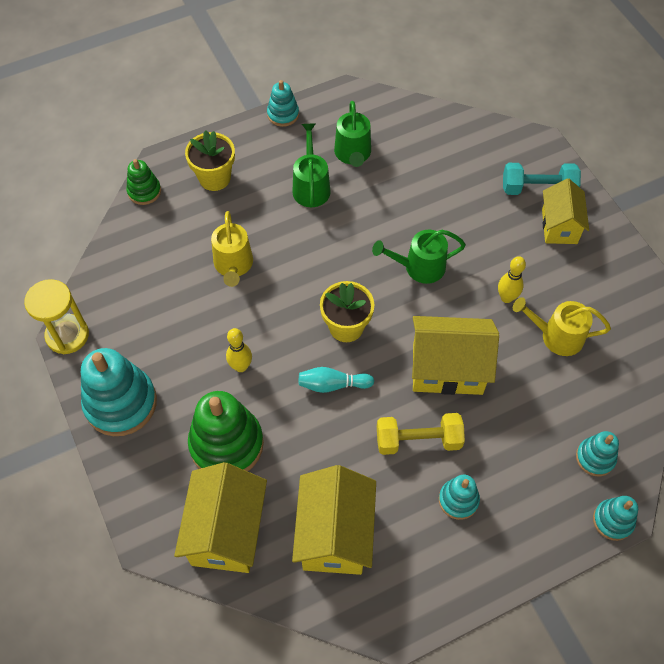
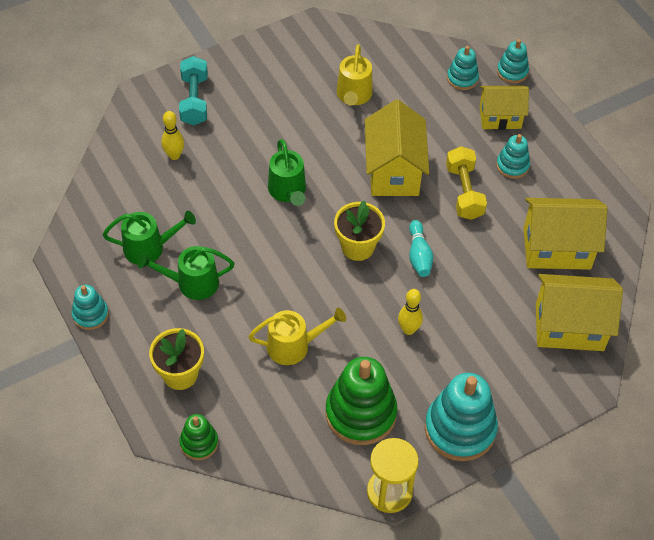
camera: 95 degrees left, 5 degrees down
(226, 444) = (489, 334): green stacking toy -> green stacking toy (360, 413)
(506, 298) = (317, 128): yellow bowling pin -> yellow bowling pin (174, 155)
(559, 226) = (237, 87): yellow house -> yellow house (500, 117)

